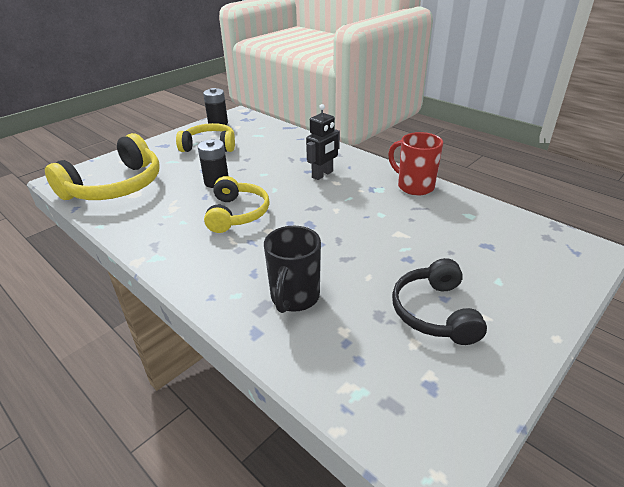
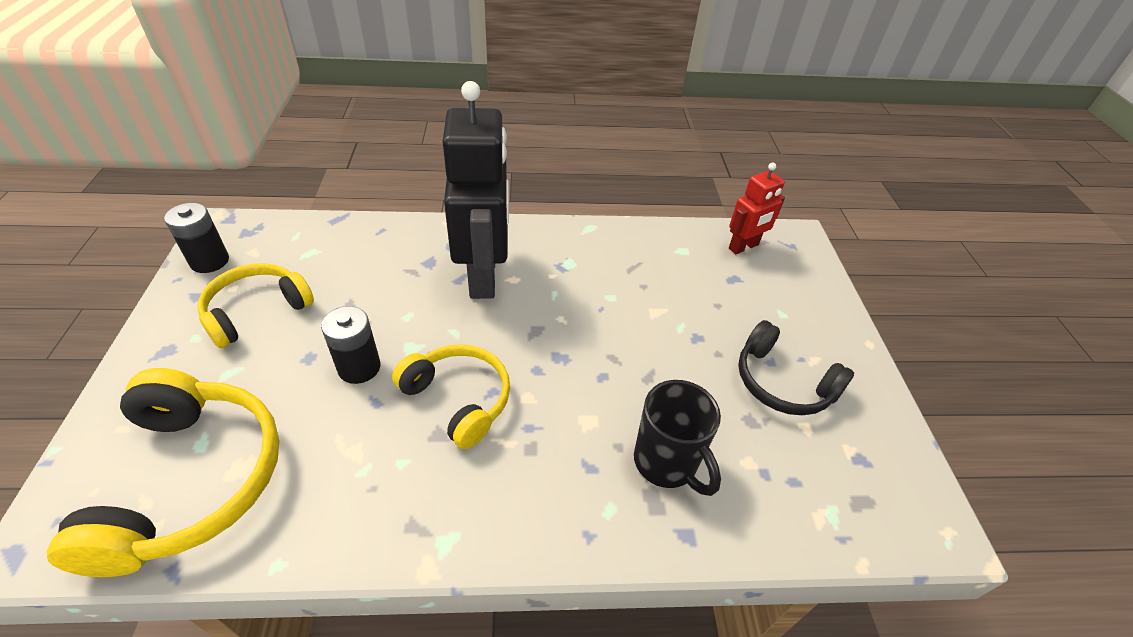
camera: 50 degrees left, 10 degrees up
(322, 174) = (484, 276): black robot -> black robot, size x1.91
(414, 186) = (597, 240): red mug -> none
(526, 234) = (743, 247): none -> red robot

